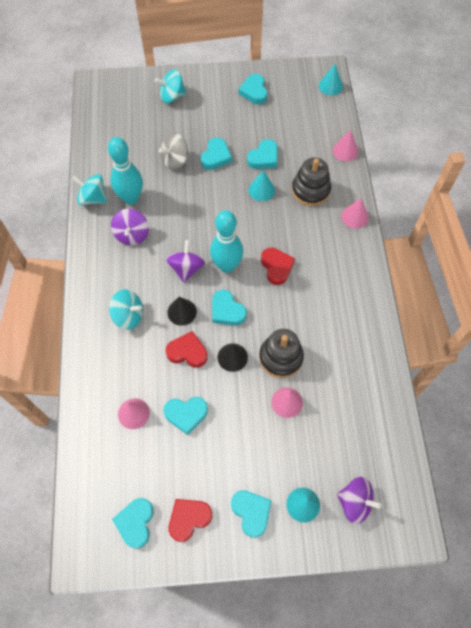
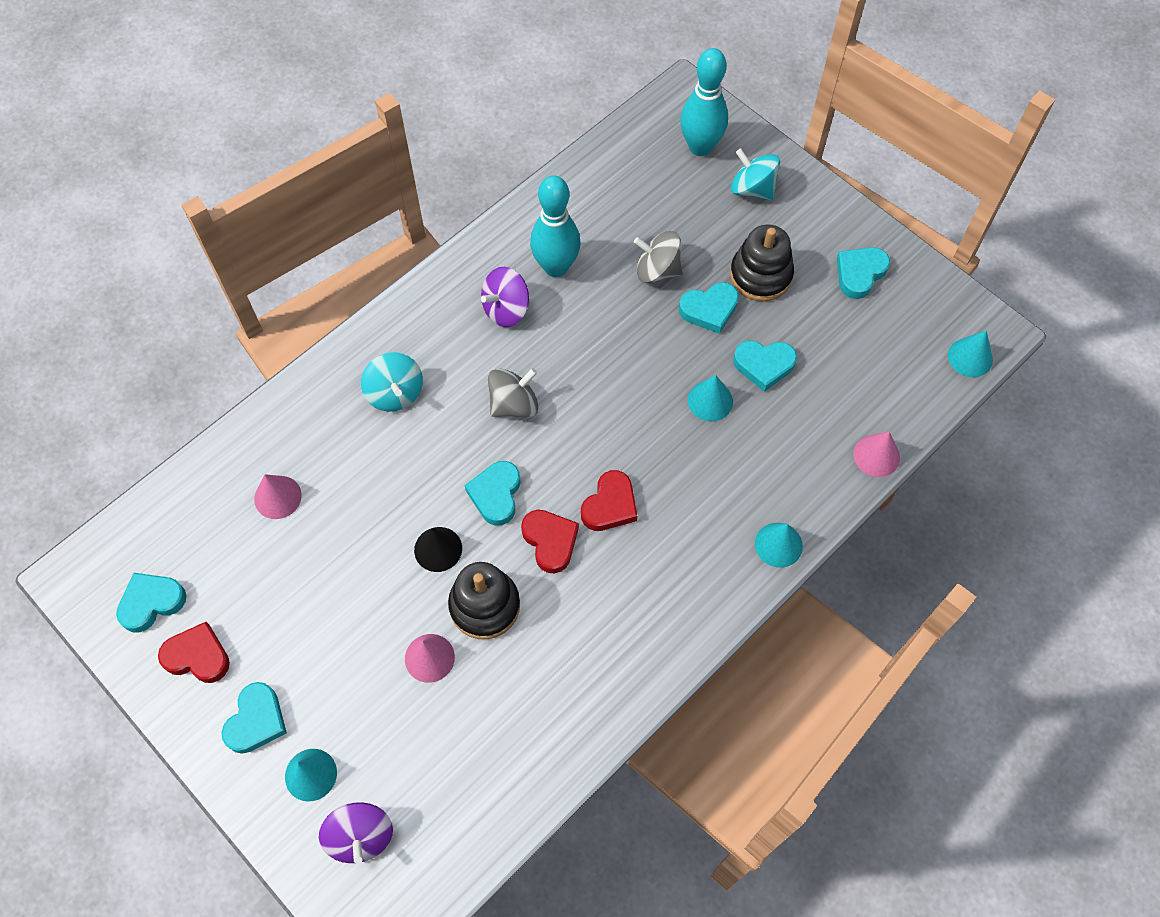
camera: 50 degrees right, 0 degrees up
(93, 198) = (517, 228): turquoise spinning top -> none
(182, 312) = (450, 445): black cone -> none
(186, 268) = (514, 404): purple spinning top -> grey spinning top
(186, 414) = (321, 554): turquoise heart -> none
(187, 352) = (402, 494): red heart -> red heart (550, 541)
(227, 265) = (559, 446): turquoise bowling pin -> turquoise bowling pin (700, 147)
(310, 190) = (767, 459): black stacking toy -> black stacking toy (760, 275)
(355, 217) = (778, 545): pink cone -> turquoise cone

